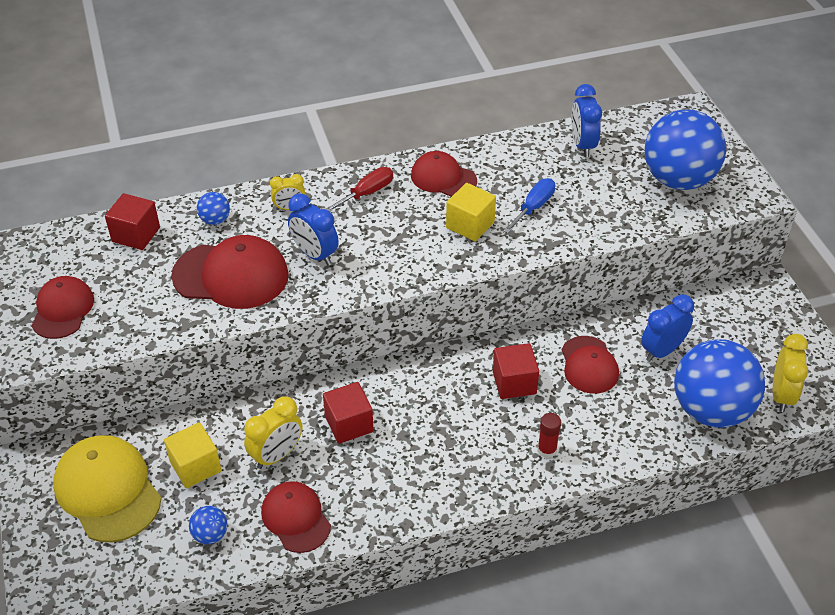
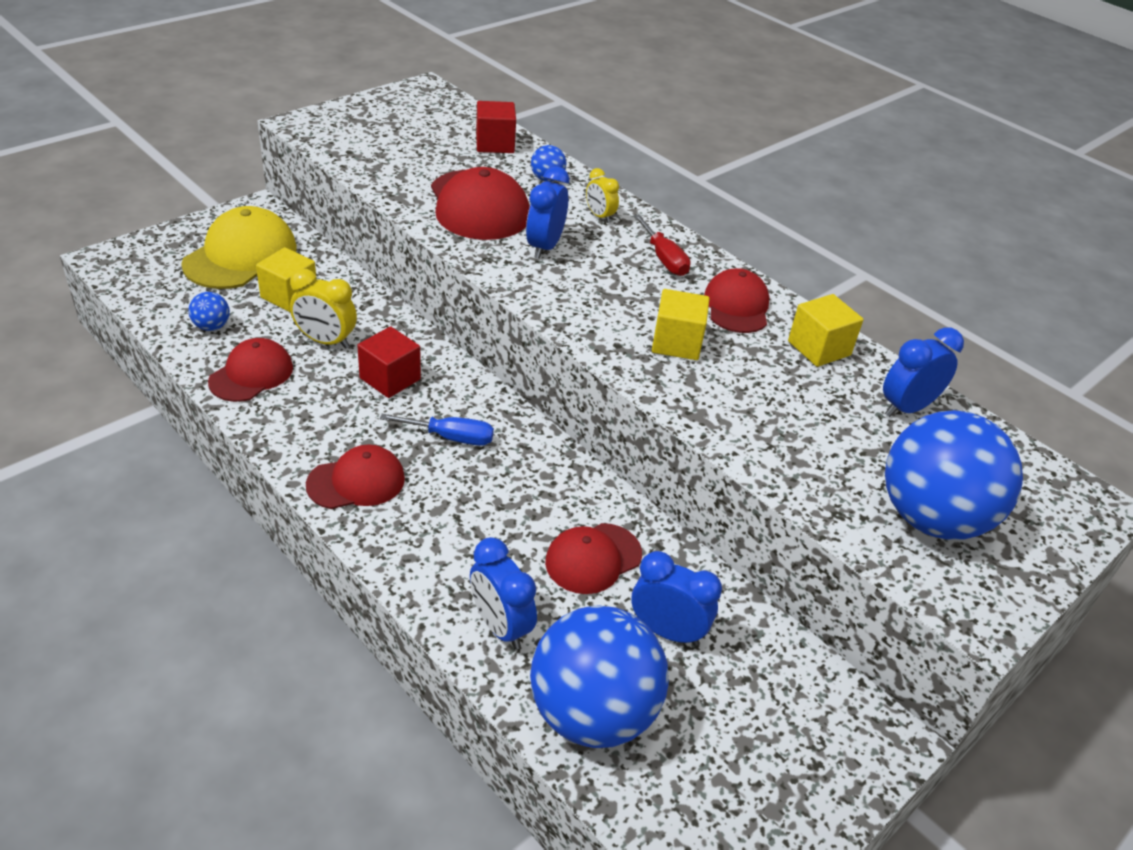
camera: 60 degrees right, 5 degrees down
(63, 310) = (377, 133): red cap -> red cap (356, 481)
(367, 193) = (664, 259): red screwdriver -> red screwdriver turned 45 degrees clockwise
(508, 158) = (819, 348): none -> yellow cube
(514, 383) = (522, 494): red cube -> none
(534, 207) = (751, 388): blue screwdriver -> blue screwdriver (451, 437)
(547, 450) = (432, 549): red glue stick -> none
(629, 433) = (500, 626): none -> blue clock
(781, 395) = (673, 803): yellow clock -> none

